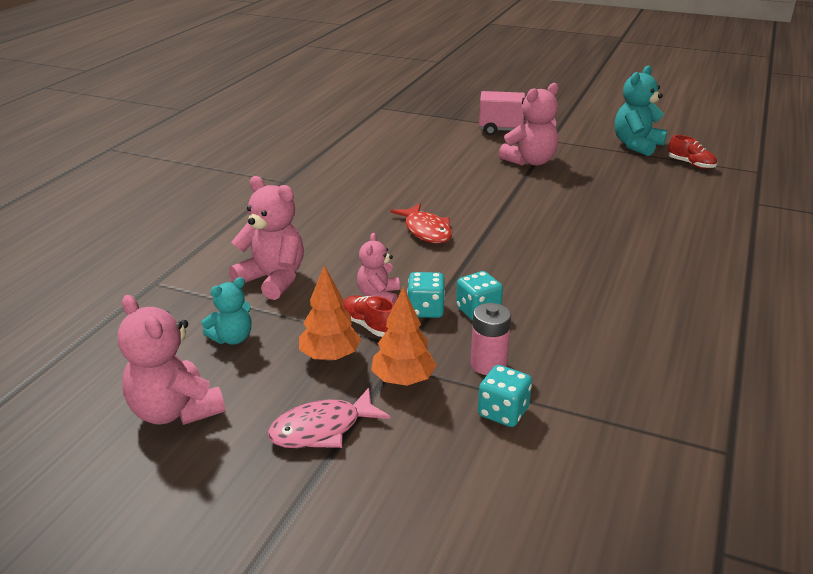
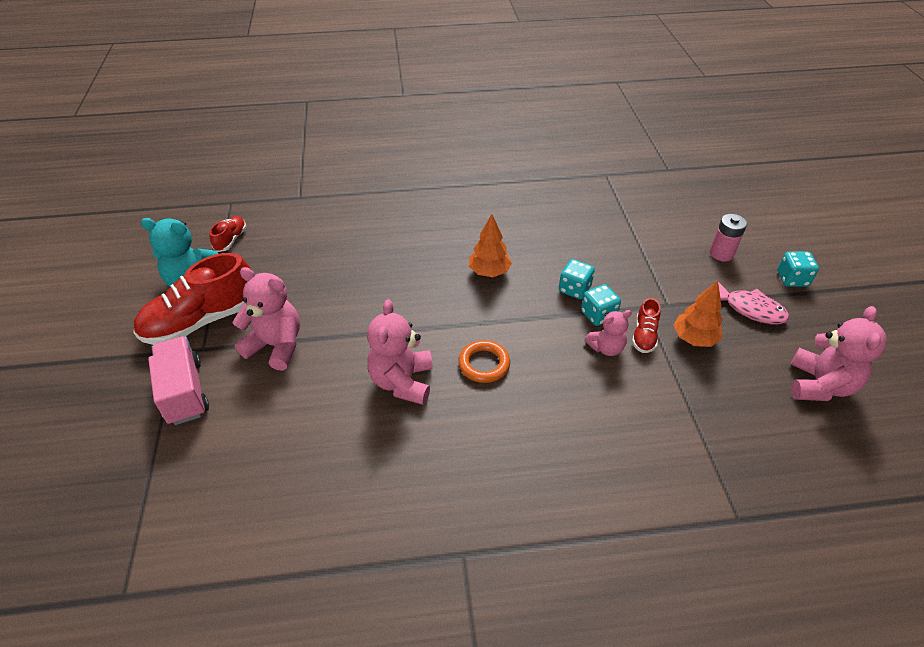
camera: 120 degrees left, 15 degrees up
(232, 338) = (735, 404): turquoise teddy bear -> none
(273, 279) = (649, 428): pink teddy bear -> pink teddy bear (402, 381)
(403, 380) = (676, 295): orange tree -> orange tree (489, 272)
(426, 231) = (484, 364): red fish -> orange ring
(488, 364) = (624, 265): pink battery -> pink battery (721, 253)
(503, 412) = (657, 247): turquoise dice -> turquoise dice (792, 279)
(583, 143) = (201, 321): none -> red shoe

